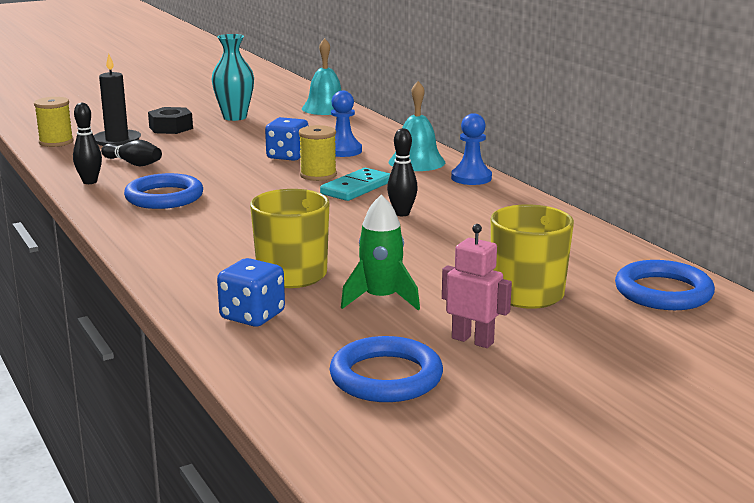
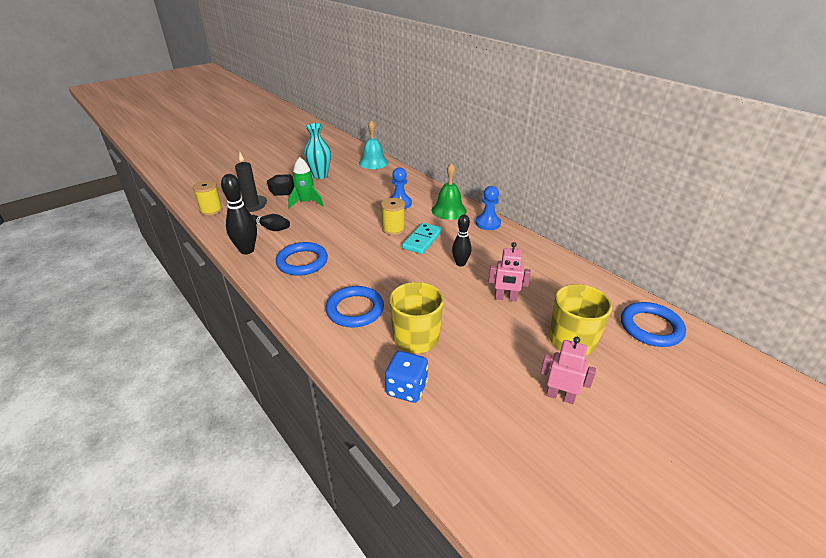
camera: 10 degrees left, 15 degrees up
(90, 182) = (247, 250): black bowling pin -> black bowling pin, size x1.53
(287, 156) = (367, 212): blue dice -> none
(381, 299) = (483, 357): green rocket -> green rocket (306, 202)
(386, 377) = (522, 448): blue ring -> blue ring (355, 309)
(416, 162) = (449, 210): turquoise bell -> green bell
(451, 249) = (505, 298): none -> pink robot

